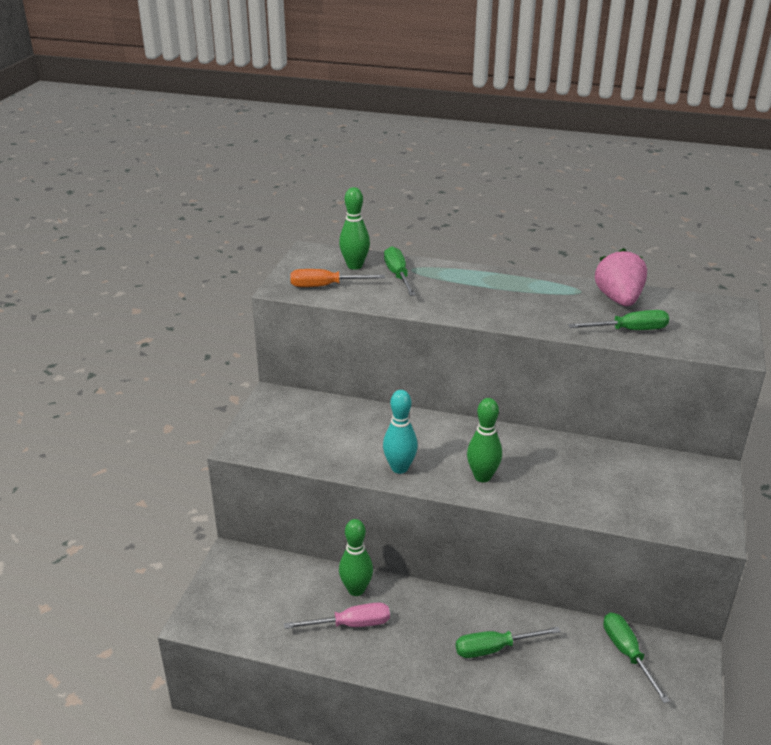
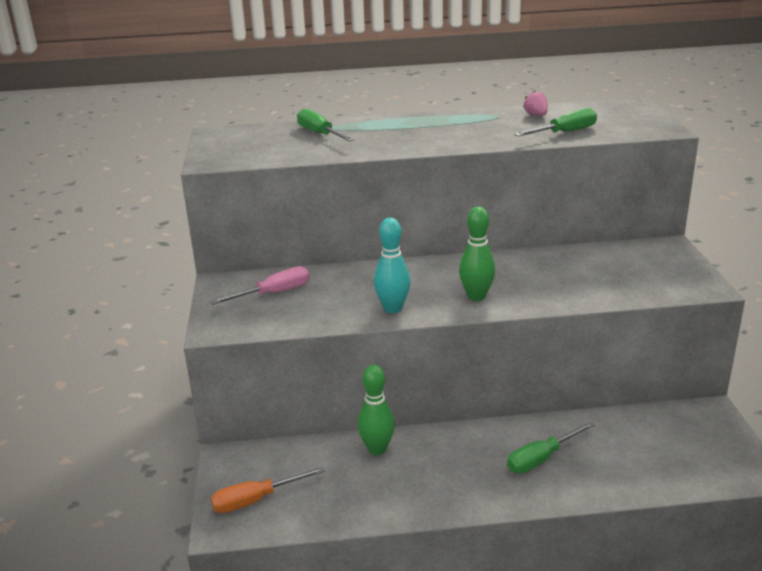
camera: 20 degrees left, 5 degrees down
(325, 286) = (253, 153): orange screwdriver -> orange screwdriver (256, 500)
(350, 624) = (390, 480): pink screwdriver -> pink screwdriver (273, 293)
(355, 266) = (270, 134): green bowling pin -> none
(618, 299) = (536, 115): pink strawberry -> pink strawberry, size x0.49
(627, 654) = (659, 427): green screwdriver -> none

